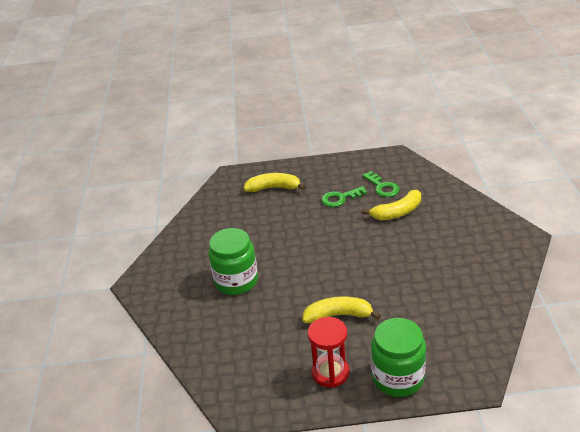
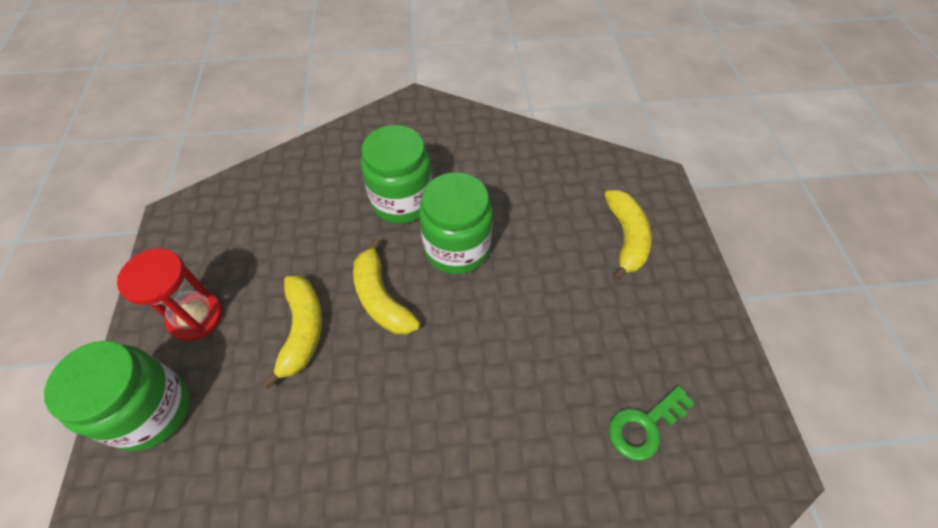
camera: 85 degrees right, 20 degrees up
(277, 253) = (457, 248): none -> green jar
(340, 198) = (601, 343): green key -> none
(397, 212) = (560, 450): yellow banana -> yellow banana (381, 298)

